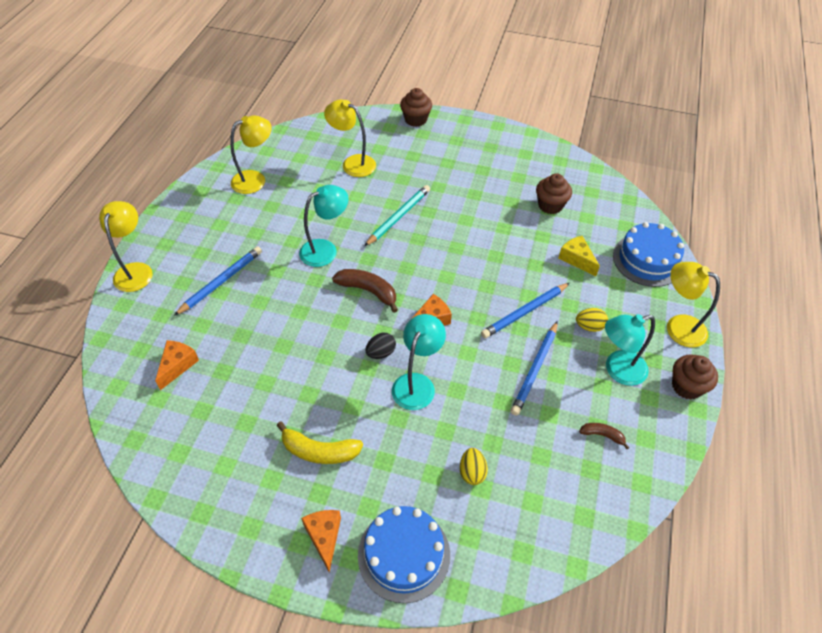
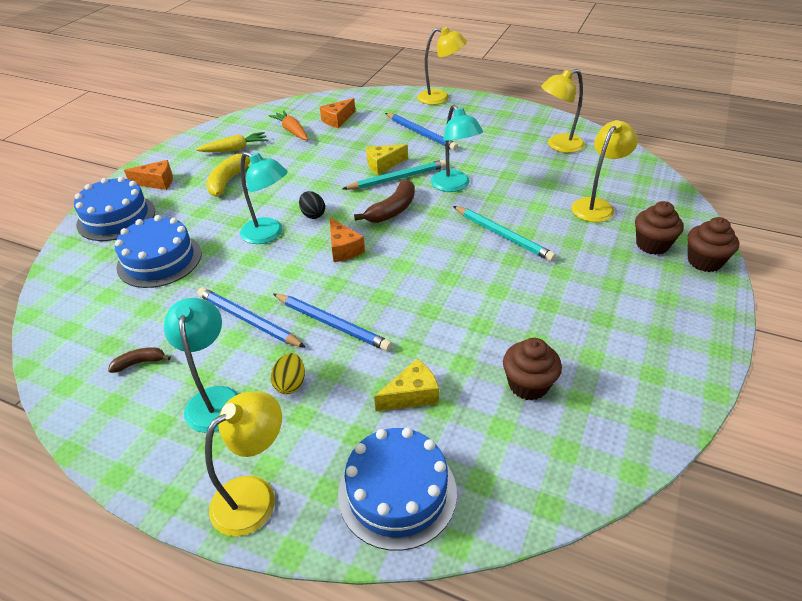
camera: 100 degrees right, 10 degrees down
(177, 365) = (337, 120): orange cheese -> orange cheese turned 105 degrees clockwise
(201, 410) = (292, 131): none -> orange carrot
(244, 466) = (235, 149): none -> yellow carrot
(255, 179) = (559, 146): yellow lamp -> yellow lamp turned 90 degrees clockwise
(286, 307) = (383, 165): none -> yellow cheese
(313, 293) = (397, 178): none -> turquoise pencil
(472, 472) = (159, 260): yellow egg -> blue cake
(524, 312) = (332, 324): blue pencil -> blue pencil turned 150 degrees clockwise
(602, 435) = (140, 363): brown banana -> brown banana turned 135 degrees counterclockwise
(686, 386) = (155, 472): brown cupcake -> brown cupcake (652, 245)

